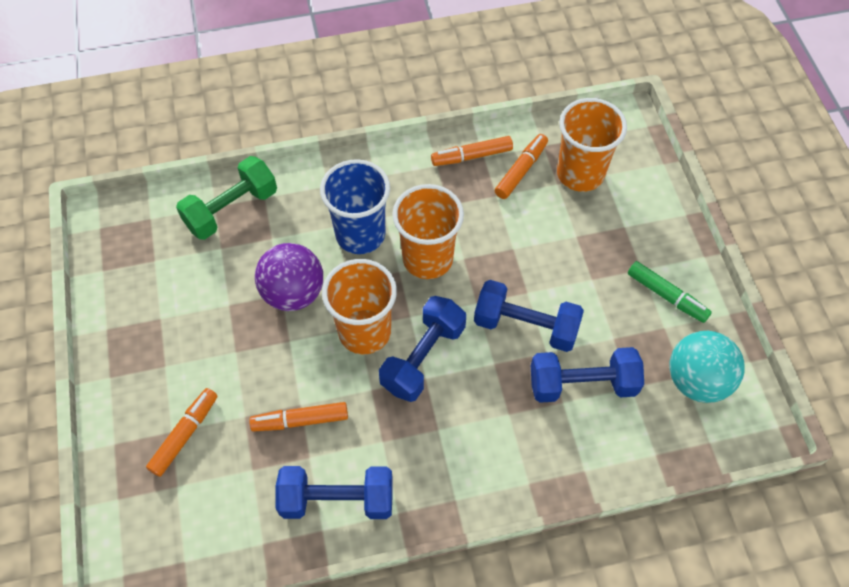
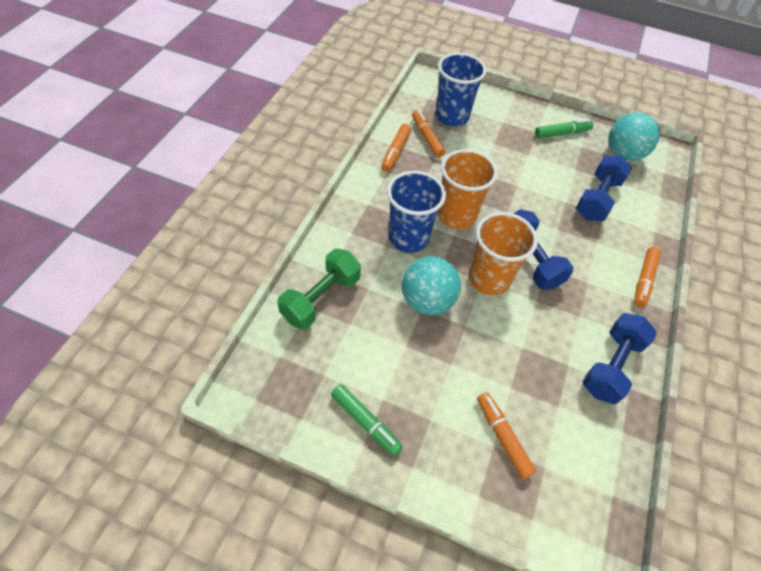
camera: 60 degrees left, 5 degrees down
(129, 318) = (365, 422): none -> green marker
(231, 209) = (321, 298): green dumbbell -> green dumbbell turned 45 degrees clockwise
(293, 293) = (427, 301): purple ball -> turquoise ball
(300, 420) = (536, 354): orange marker -> orange marker (644, 280)
(525, 326) = (540, 200): blue dumbbell -> none
(580, 174) = (451, 116): orange cup -> blue cup

